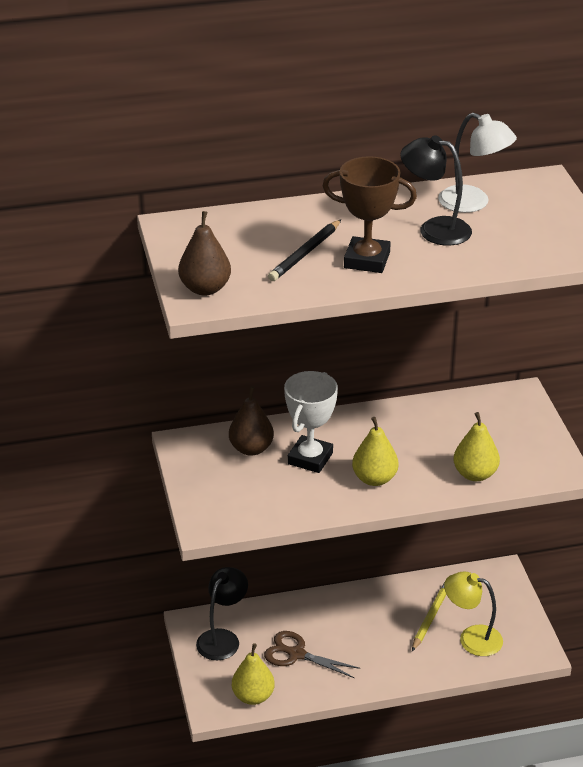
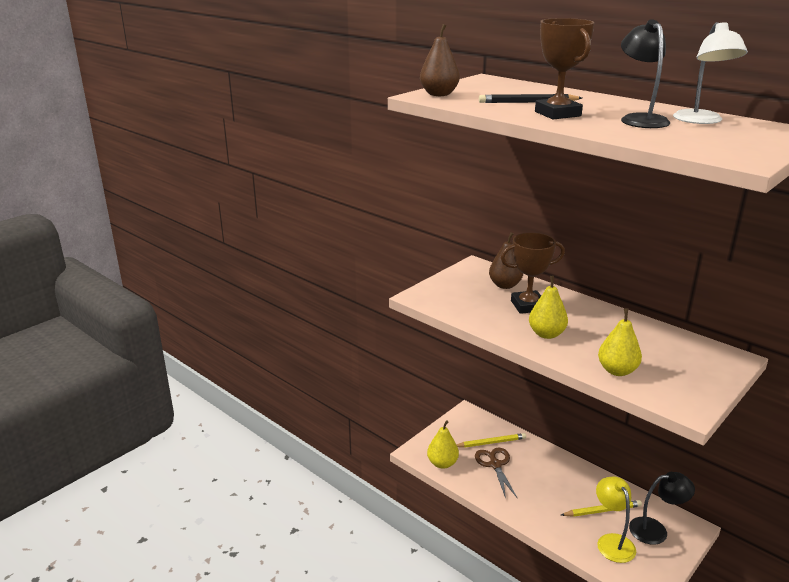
camera: 55 degrees right, 10 degrees down
(222, 638) = (471, 429): black lamp -> black lamp (656, 530)
(260, 635) = (491, 443): none -> yellow pencil
(310, 458) = (528, 306): white trophy -> brown trophy

